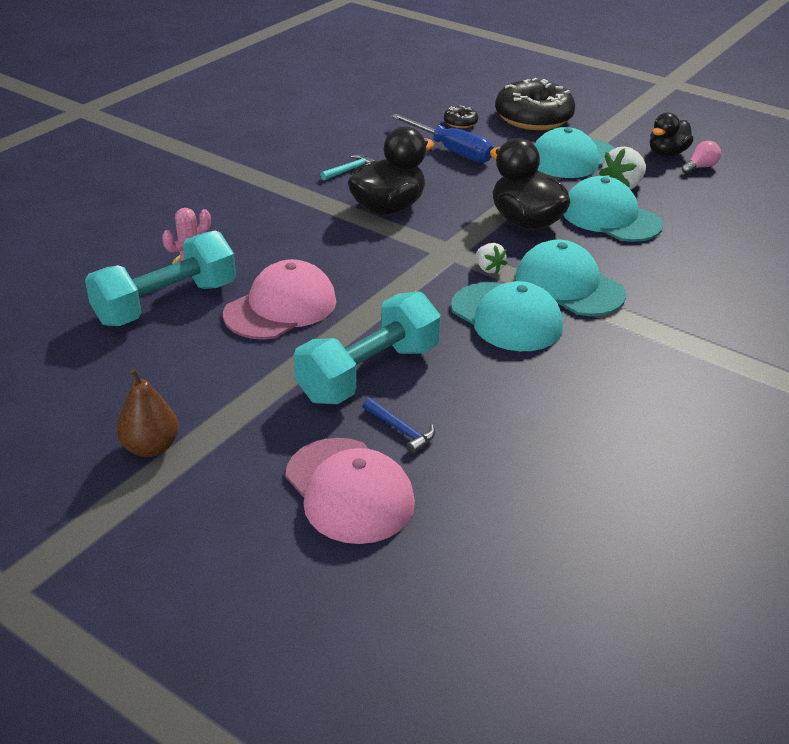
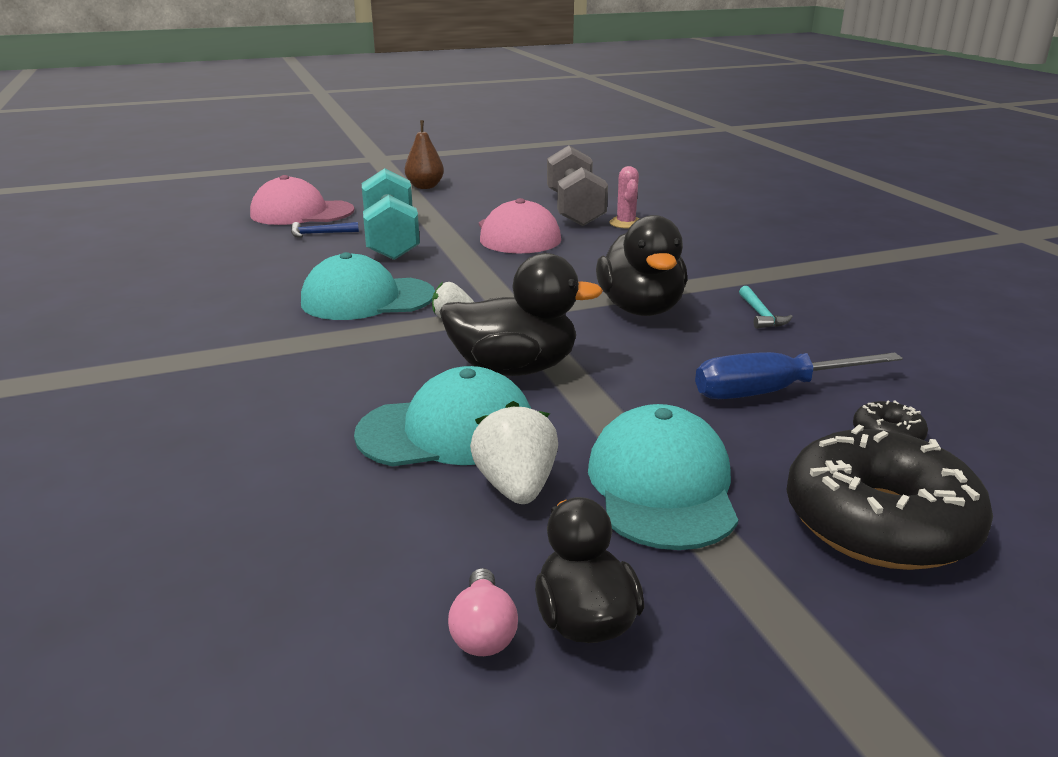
camera: 125 degrees right, 10 degrees down
(166, 303) = (574, 209): turquoise dumbbell -> grey dumbbell
(569, 286) = (360, 342): turquoise cap -> none

